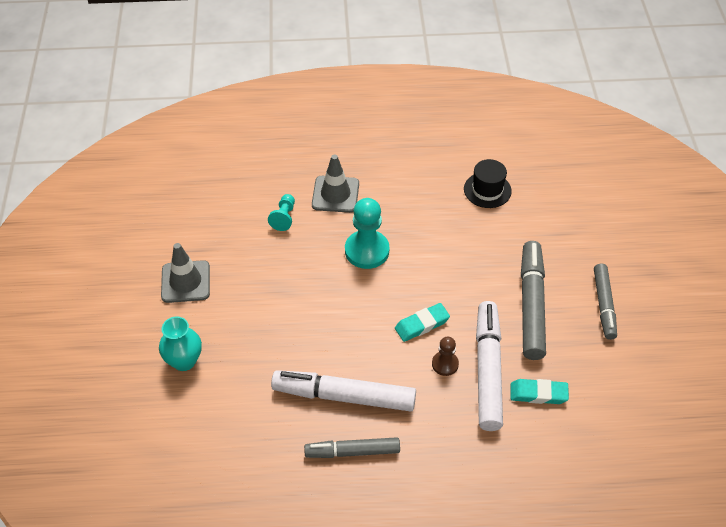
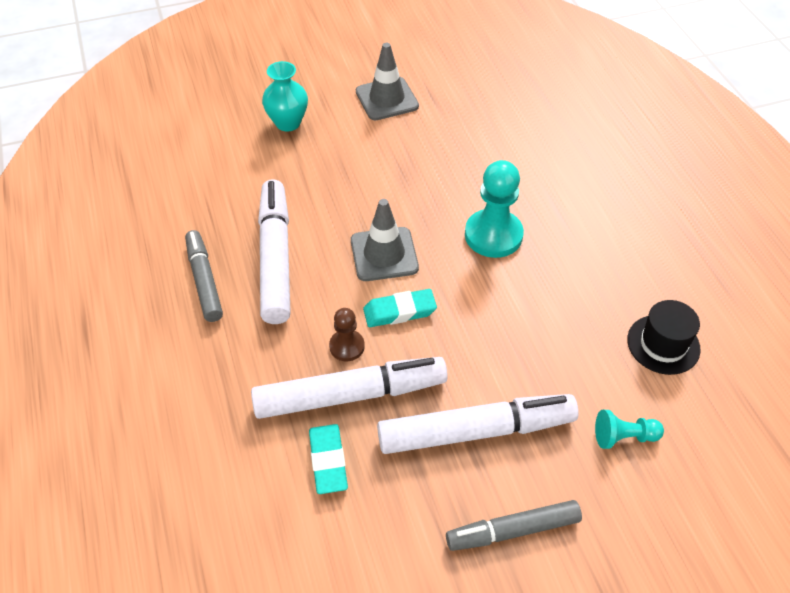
camera: 75 degrees right, 0 degrees up
(284, 217) = (509, 151): turquoise pawn -> turquoise pawn (624, 437)
(335, 194) = (568, 188): grey traffic cone -> grey traffic cone (384, 254)
(422, 325) = (399, 311): turquoise eraser -> turquoise eraser turned 60 degrees counterclockwise
(531, 306) = (475, 431): grey marker -> white marker

